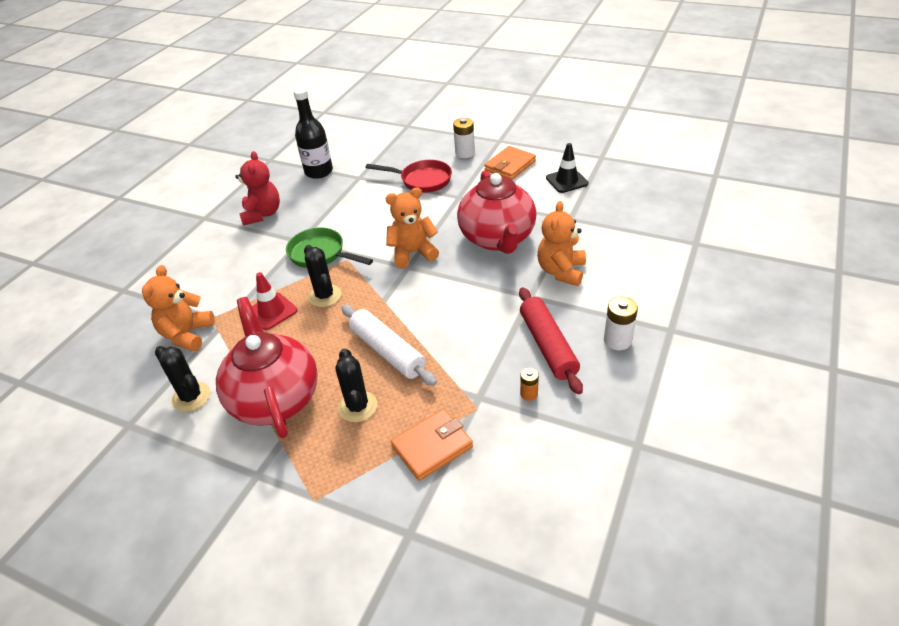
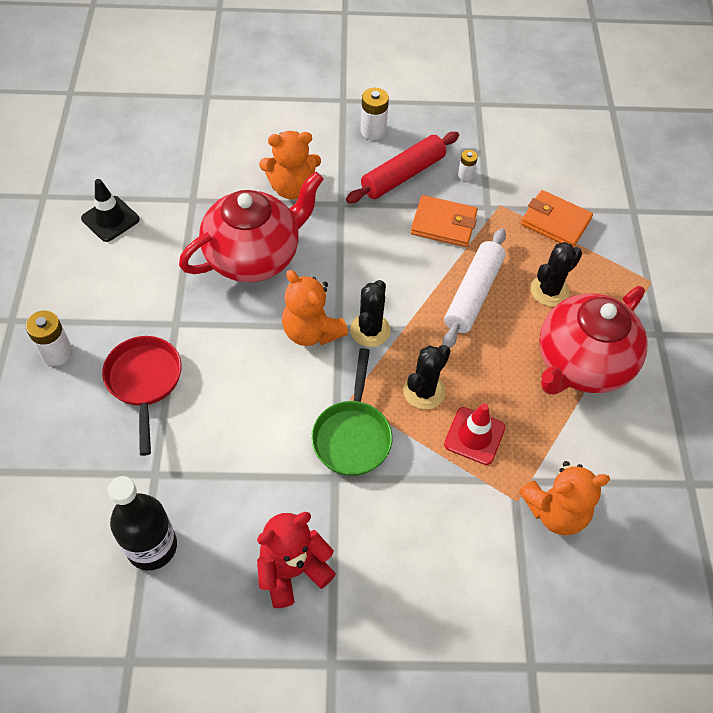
camera: 120 degrees left, 15 degrees up
(191, 397) = (625, 444): black cactus -> black cactus (370, 330)
(510, 166) = (84, 287): orange wallet -> orange wallet (443, 224)
(529, 394) = (465, 175): orange battery -> white battery

